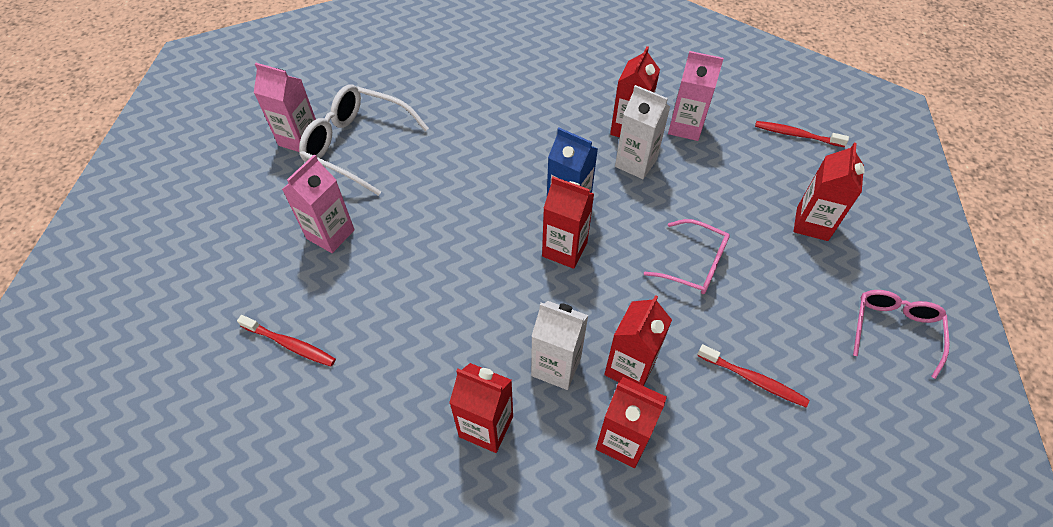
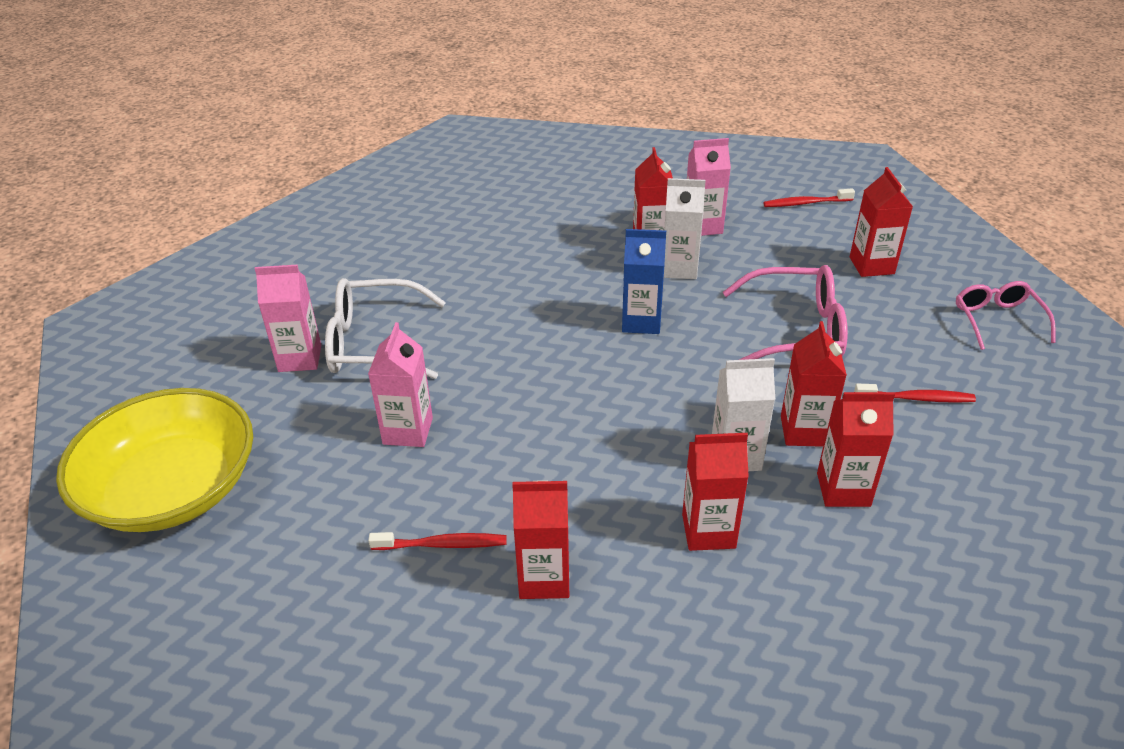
camera: 25 degrees left, 15 degrees down
(154, 217) = (172, 489): none -> yellow bowl
(564, 249) = (667, 359): red carton -> red carton (544, 578)
(694, 264) = (797, 330): pink glasses -> pink glasses, size x1.55

